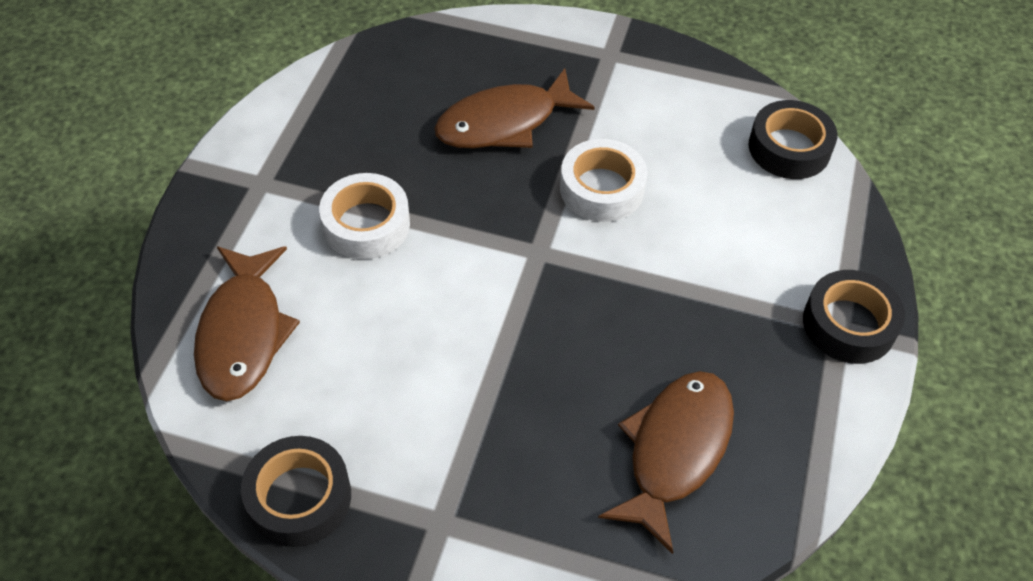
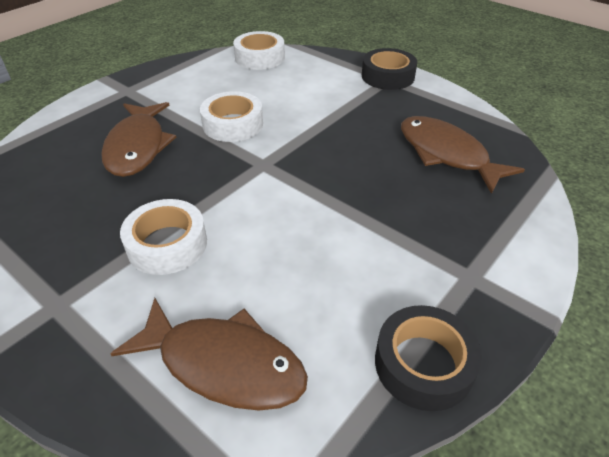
camera: 65 degrees left, 10 degrees down
(789, 148) = (259, 57): black tape -> white tape

